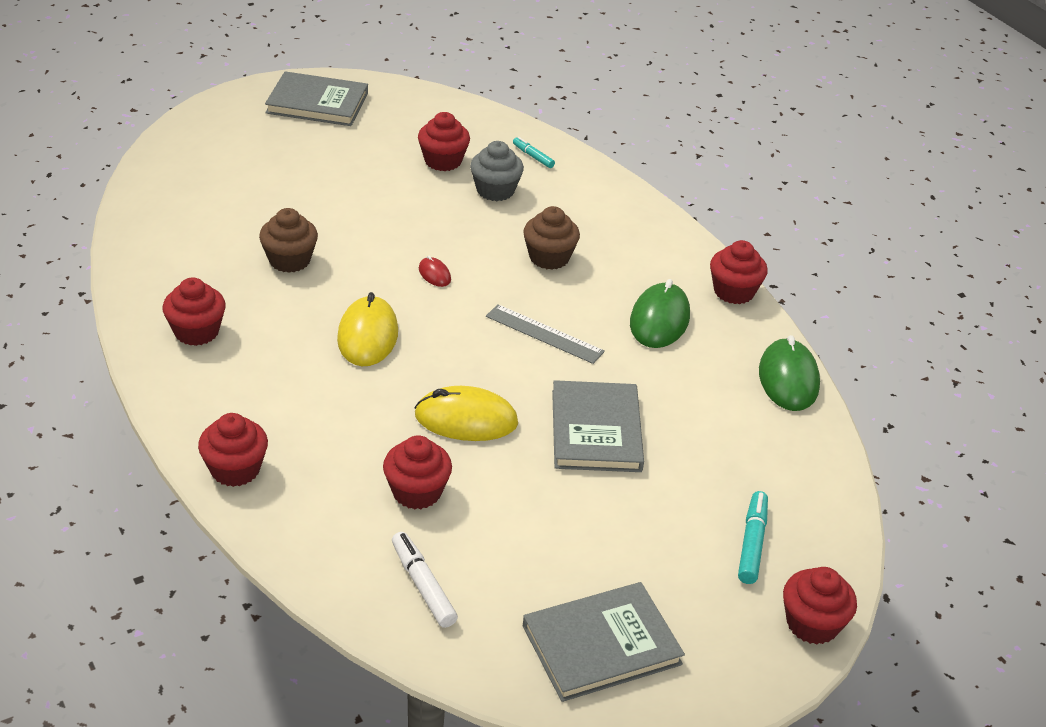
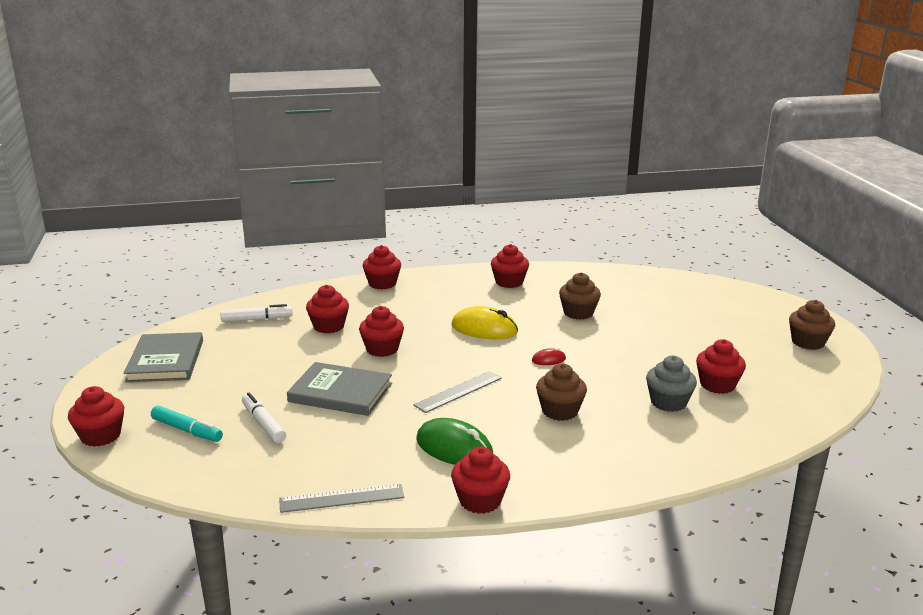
camera: 110 degrees right, 15 degrees down
(317, 103) = (808, 342): grey book -> brown cupcake
(466, 419) = (382, 349): yellow mouse -> red cupcake
(533, 156) = (730, 431): turquoise marker -> none
(699, 478) = (263, 424): none -> white marker
(788, 379) = (342, 498): green mouse -> grey ruler

